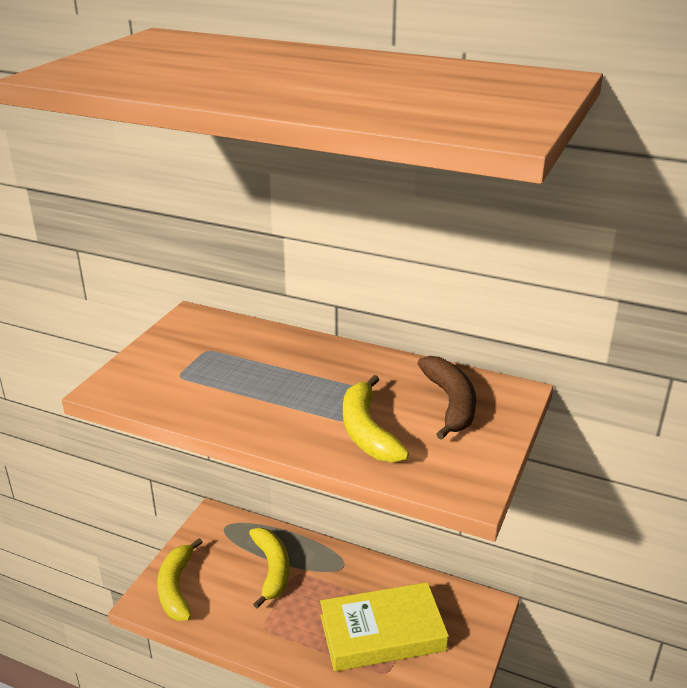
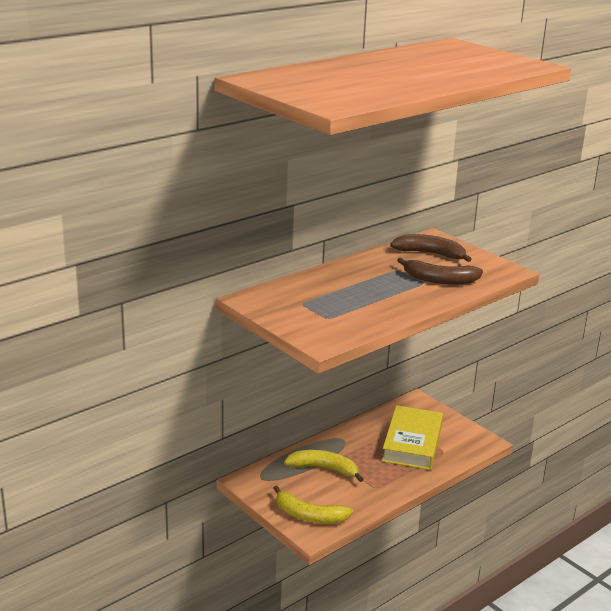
camera: 65 degrees left, 5 degrees down
(367, 431) = (440, 280): yellow banana -> brown banana

